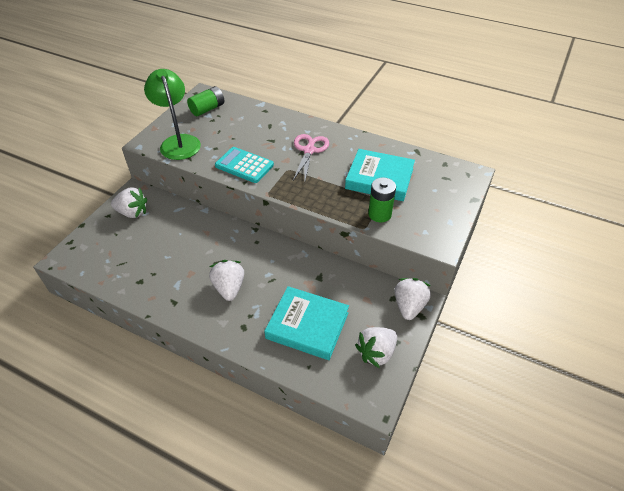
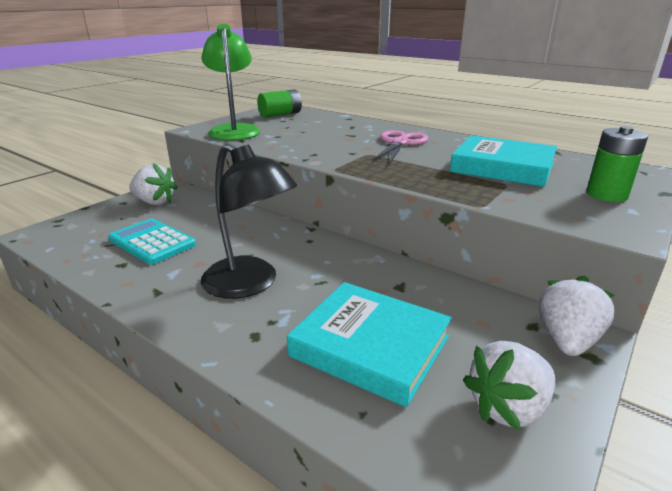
camera: 10 degrees right, 20 degrees down
(229, 288) = (250, 284): white strawberry -> black lamp
(244, 165) = (309, 148): turquoise calculator -> turquoise calculator (152, 242)
(379, 214) = (506, 195): green battery -> green battery (606, 195)

